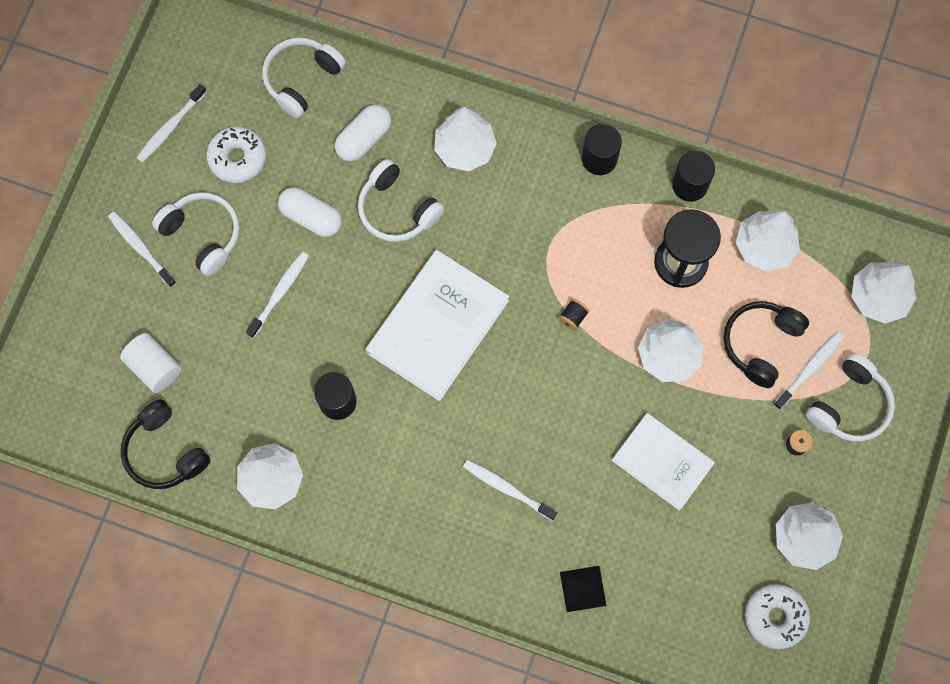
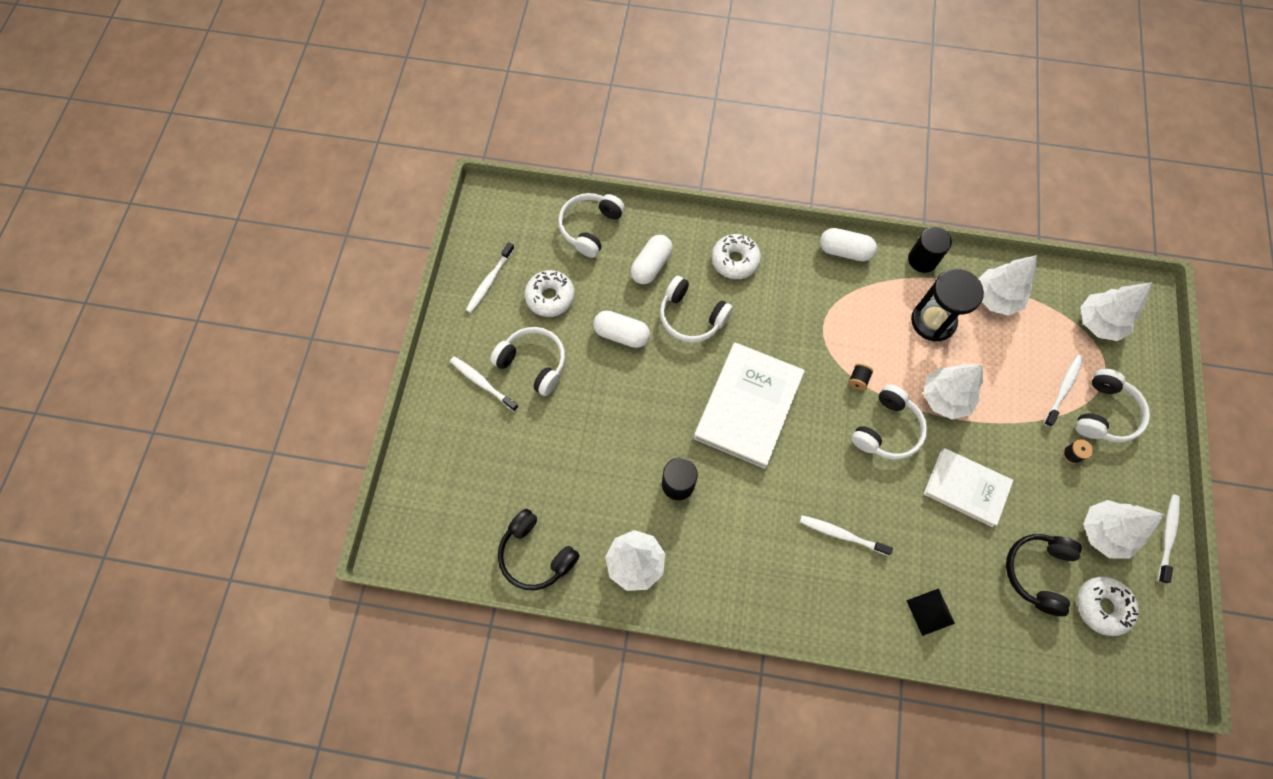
camera: 10 degrees left, 5 degrees down
(154, 367) = (513, 482): white cylinder -> none
(280, 293) = (608, 401): white toothbrush -> white toothbrush (1167, 536)
(464, 149) = (735, 260): white tree -> white donut
(590, 380) = (887, 429): none -> white headphones
(599, 159) = (845, 251): black cylinder -> white capsule
(760, 344) = (1017, 375): black headphones -> black headphones (1037, 572)

